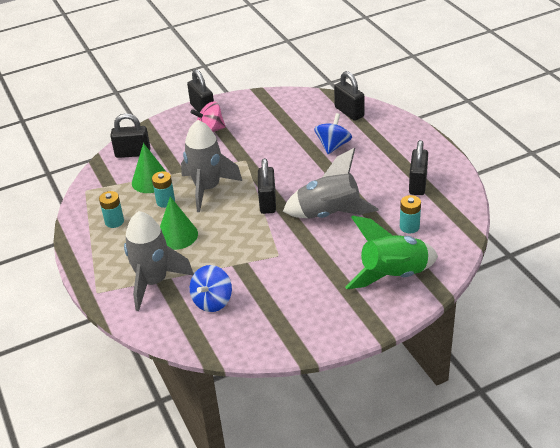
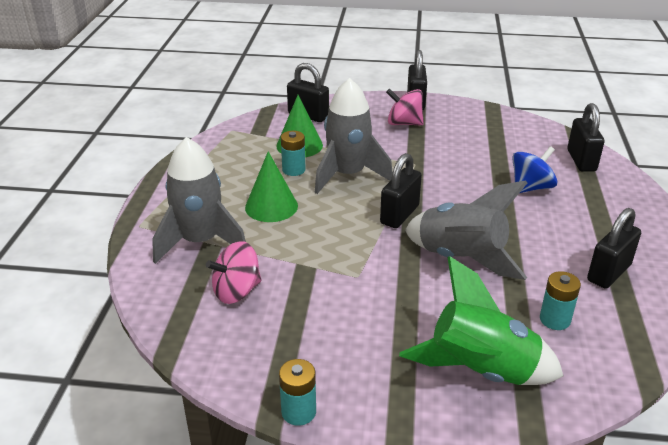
camera: 30 degrees right, 5 degrees down
(114, 221) = (226, 168): turquoise battery -> turquoise battery (298, 412)
(212, 301) = (236, 291): blue spinning top -> pink spinning top

